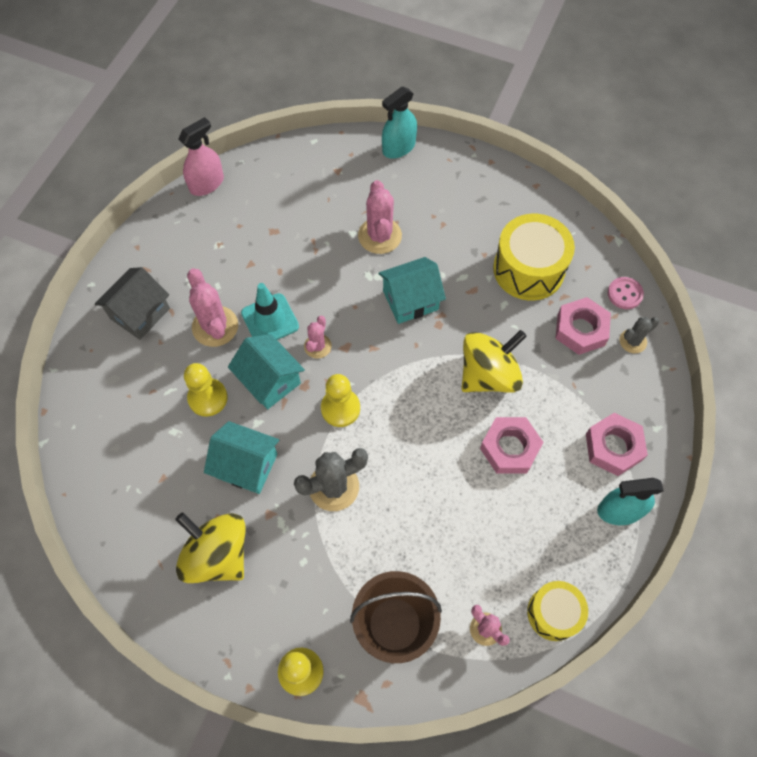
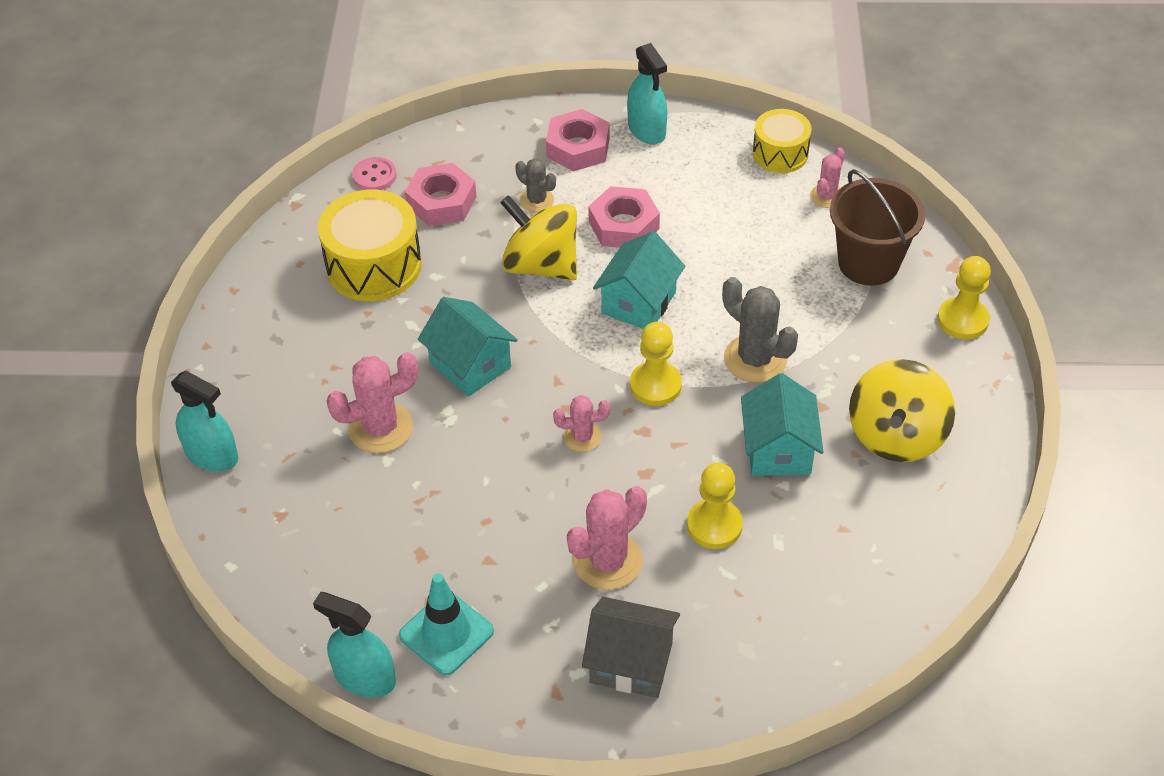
camera: 110 degrees left, 15 degrees down
(207, 184) = (365, 677): pink spray bottle -> turquoise spray bottle
(269, 380) = (655, 469): turquoise house -> turquoise house (638, 303)
(270, 320) = (568, 502): turquoise traffic cone -> turquoise traffic cone (446, 633)
(633, 341) = (437, 157): grey cactus -> grey cactus (537, 200)

